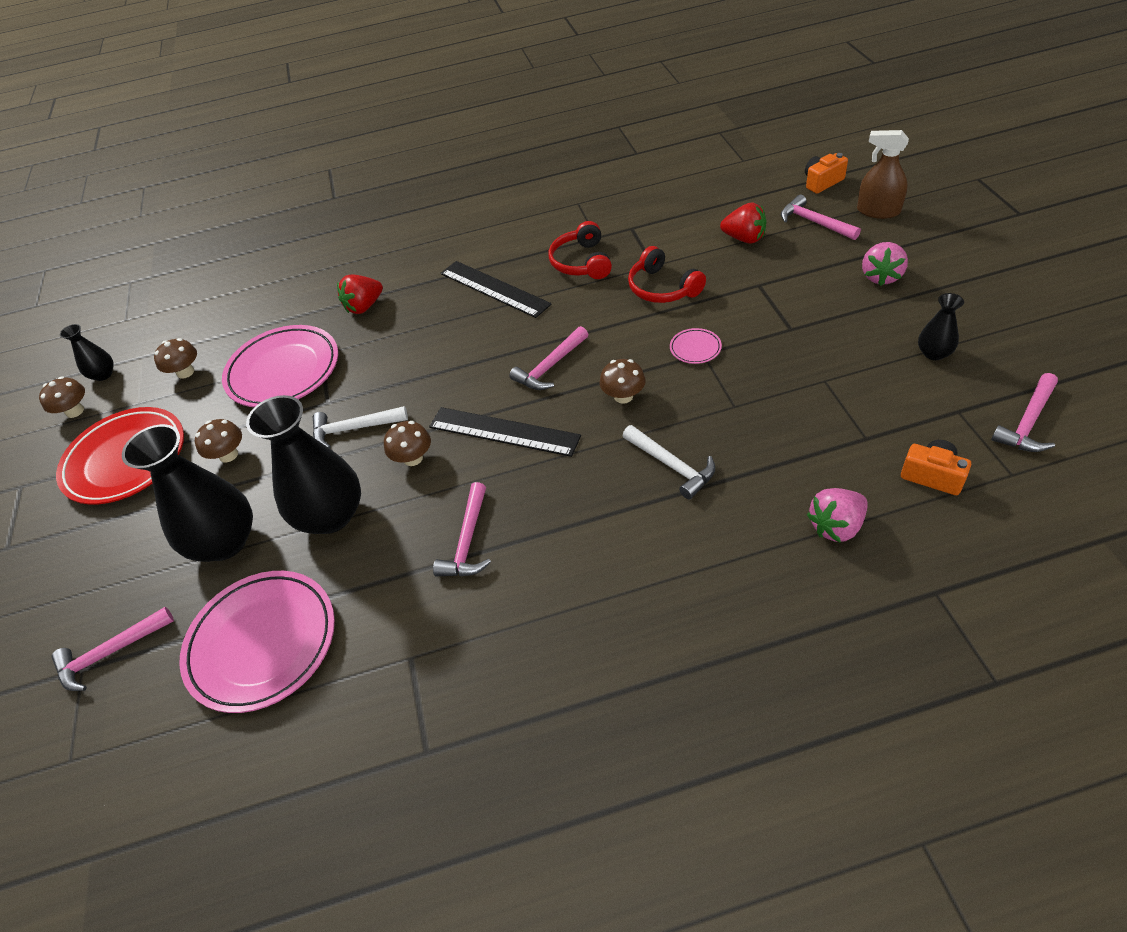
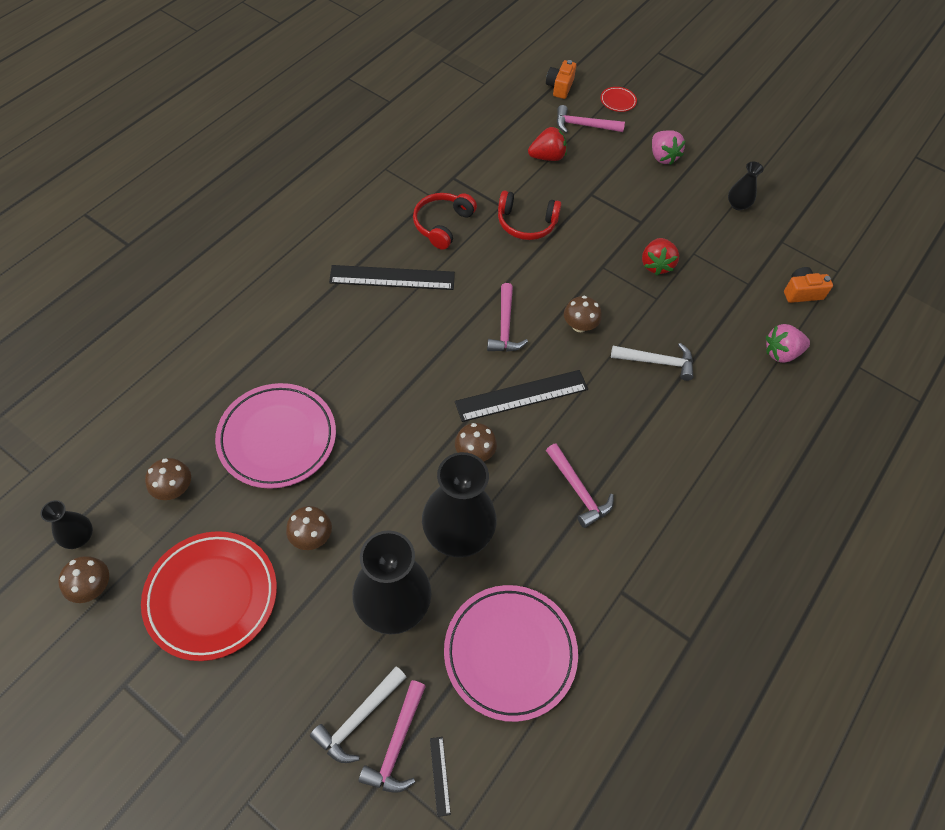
camera: 50 degrees left, 10 degrees up
(108, 703) = (439, 775): none -> black ruler
(354, 428) = (400, 455): white hammer -> white hammer (358, 718)
(364, 306) = (289, 344): red strawberry -> red strawberry (656, 265)
(581, 262) = (442, 224): red headphones -> red headphones turned 75 degrees clockwise
(695, 348) = (593, 265): pink plate -> none
(836, 526) = (781, 353): pink strawberry -> pink strawberry turned 60 degrees clockwise
(878, 211) = (618, 101): brown spray bottle -> red plate
(1027, 422) = (820, 232): pink hammer -> none

